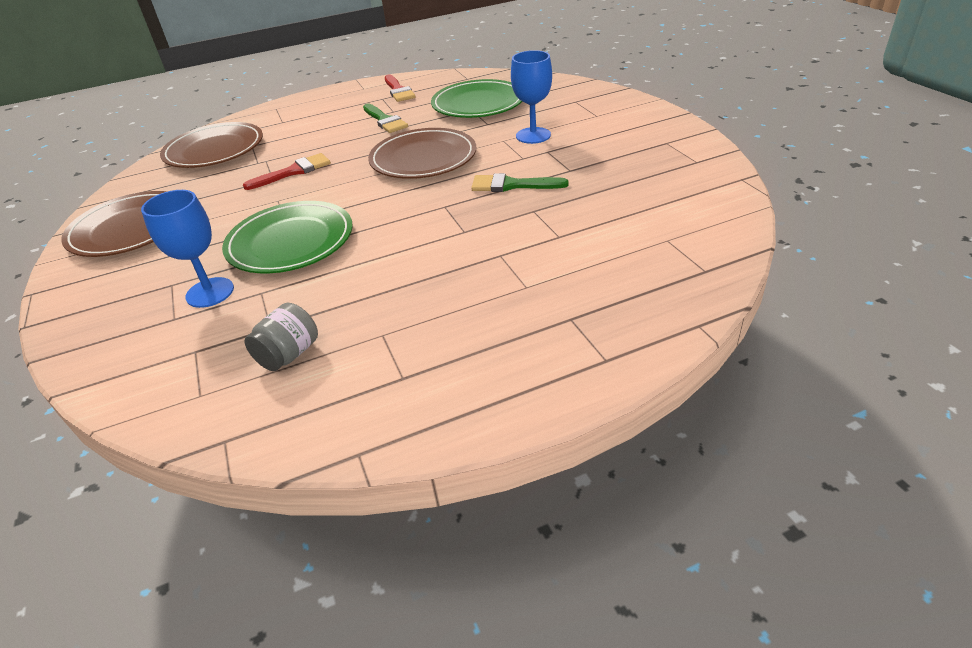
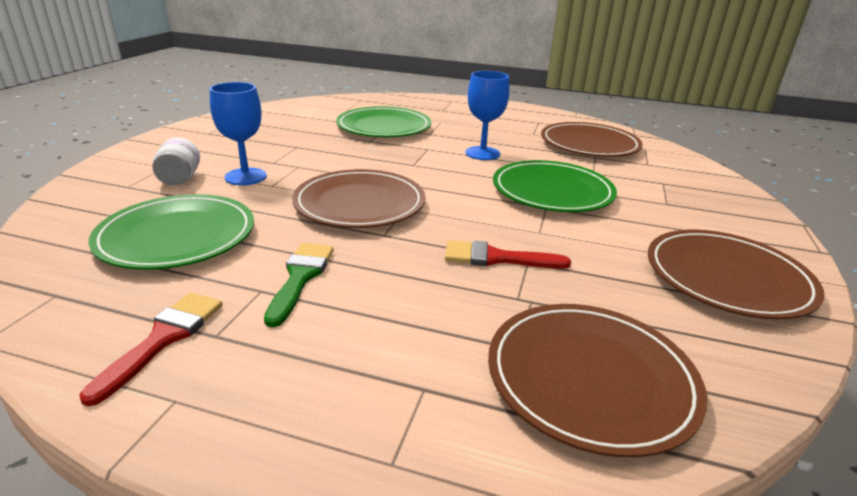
camera: 145 degrees left, 10 degrees down
(210, 292) = (633, 186): blue goblet -> blue goblet (482, 153)
(289, 354) = (589, 144): grey jar -> brown plate
(512, 185) = (348, 155): green brush -> none
(562, 236) = (384, 127): none -> green plate
(563, 116) = (180, 179): none -> white jar

